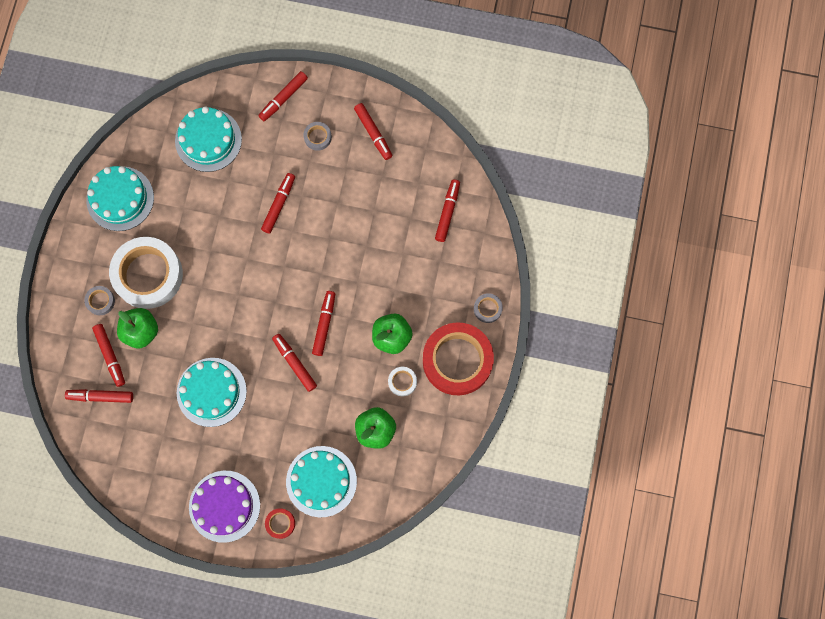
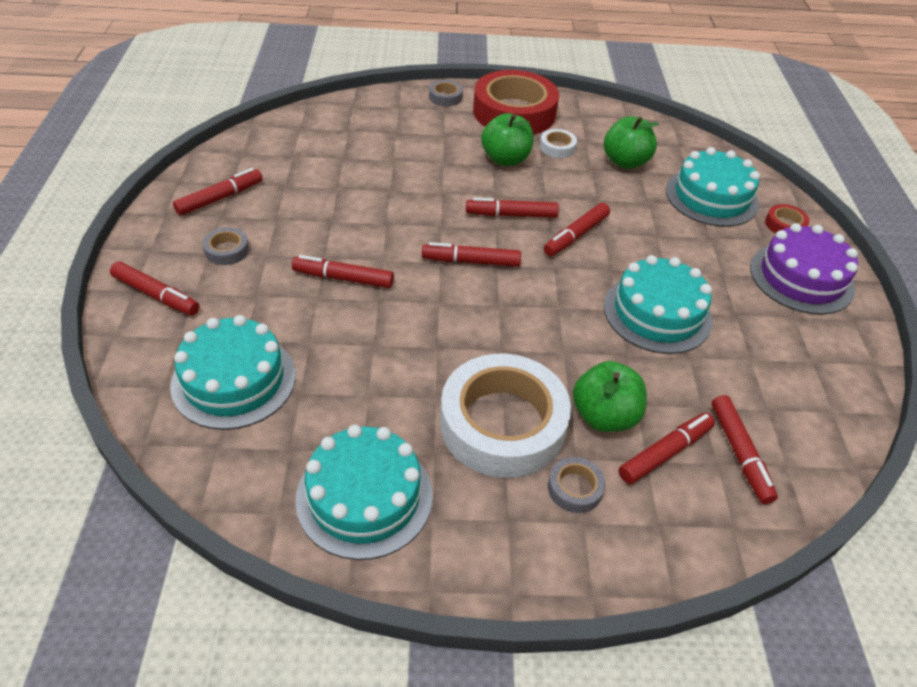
camera: 105 degrees left, 30 degrees down
(447, 212) = (330, 131): red marker -> red marker (471, 261)

